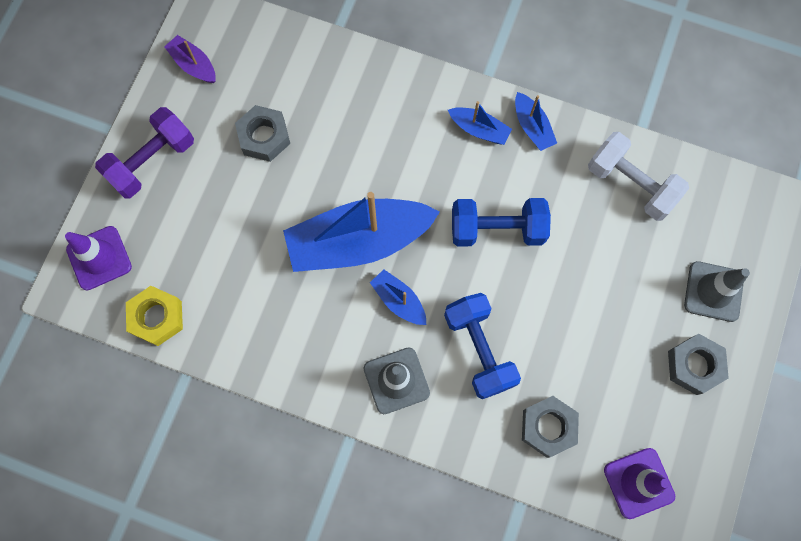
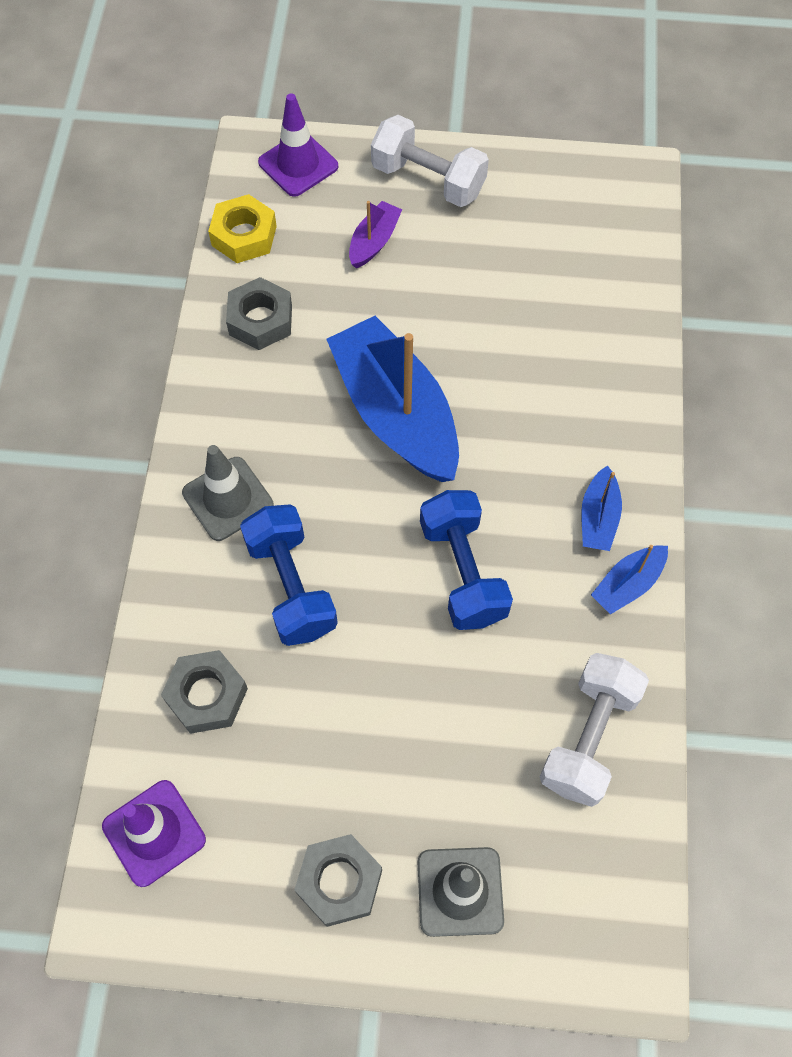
camera: 75 degrees right, 10 degrees down
(152, 161) = (428, 180): purple dumbbell -> white dumbbell
(194, 65) = (564, 186): purple boat -> purple boat (374, 241)
(264, 137) = (498, 279): grey nut -> grey nut (260, 320)
(399, 300) = (331, 477): blue boat -> none
(479, 349) = (291, 586): blue dumbbell -> blue dumbbell turned 75 degrees counterclockwise

